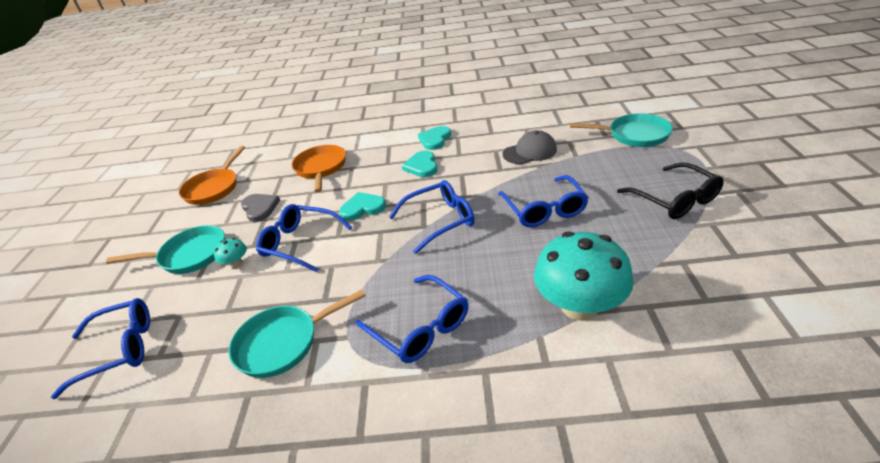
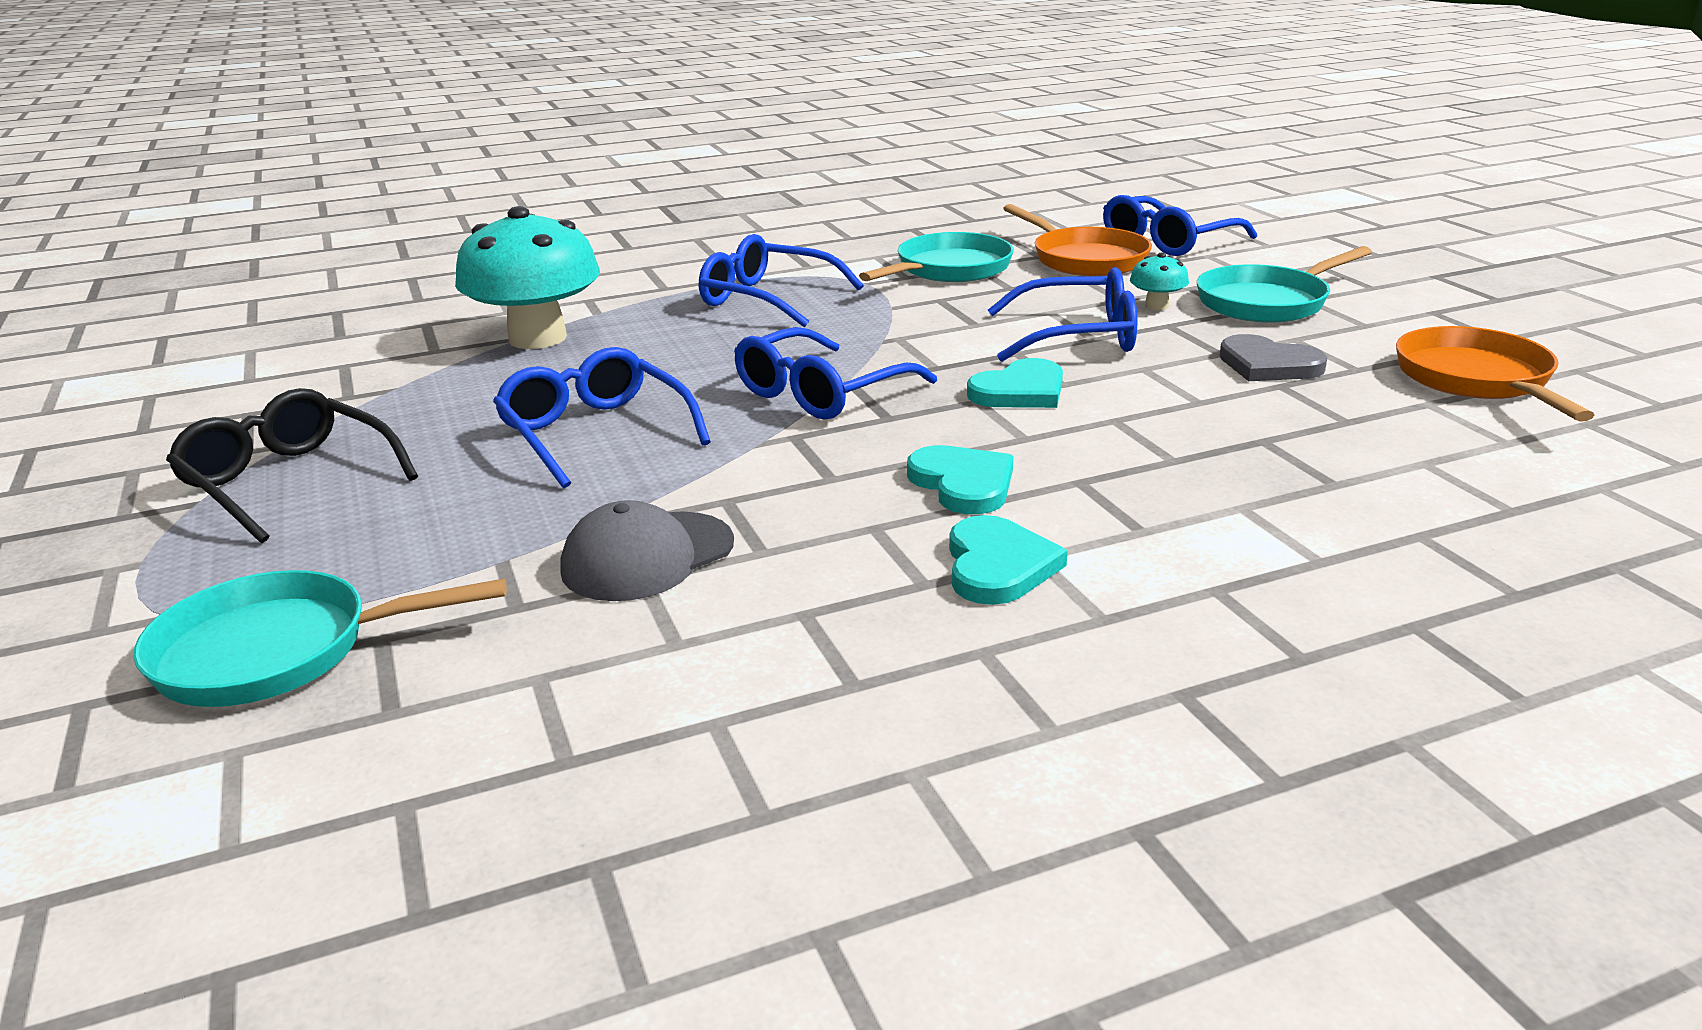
camera: 155 degrees right, 10 degrees down
(321, 168) = (1263, 448): orange pan -> orange pan (1084, 259)

